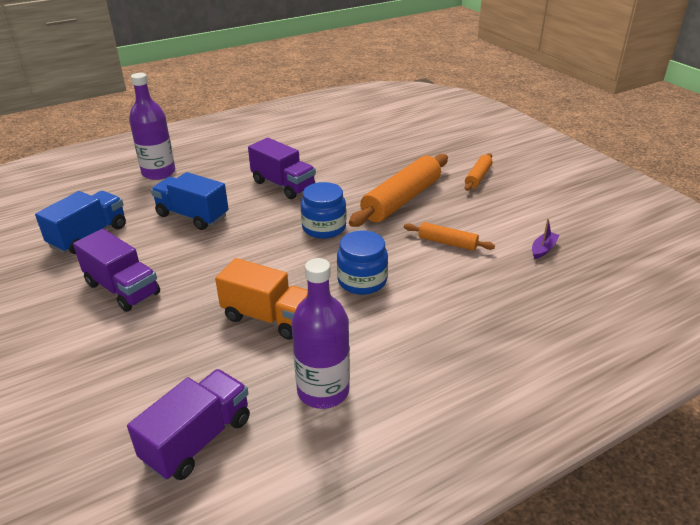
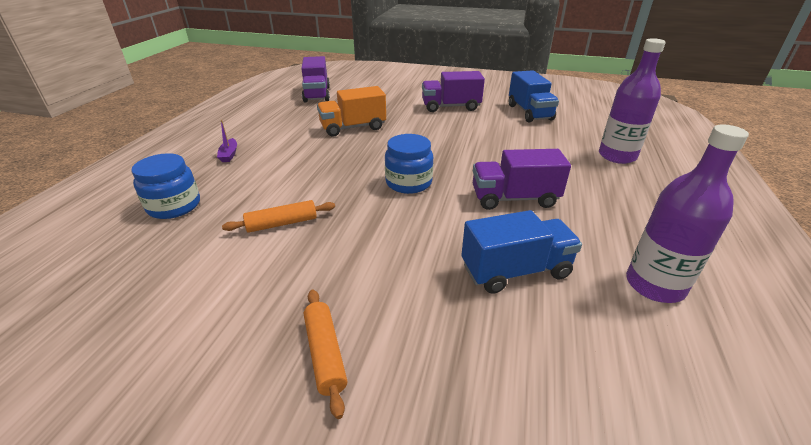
camera: 135 degrees right, 0 degrees up
(192, 216) = (511, 145): blue truck -> blue truck (515, 271)
(323, 391) = (281, 120): purple bottle -> purple bottle (654, 285)
(362, 281) = (323, 164): blue jar -> blue jar (174, 206)
(401, 200) = (382, 246): orange rolling pin -> none
(543, 249) = (165, 269): purple boat -> purple boat (229, 155)

